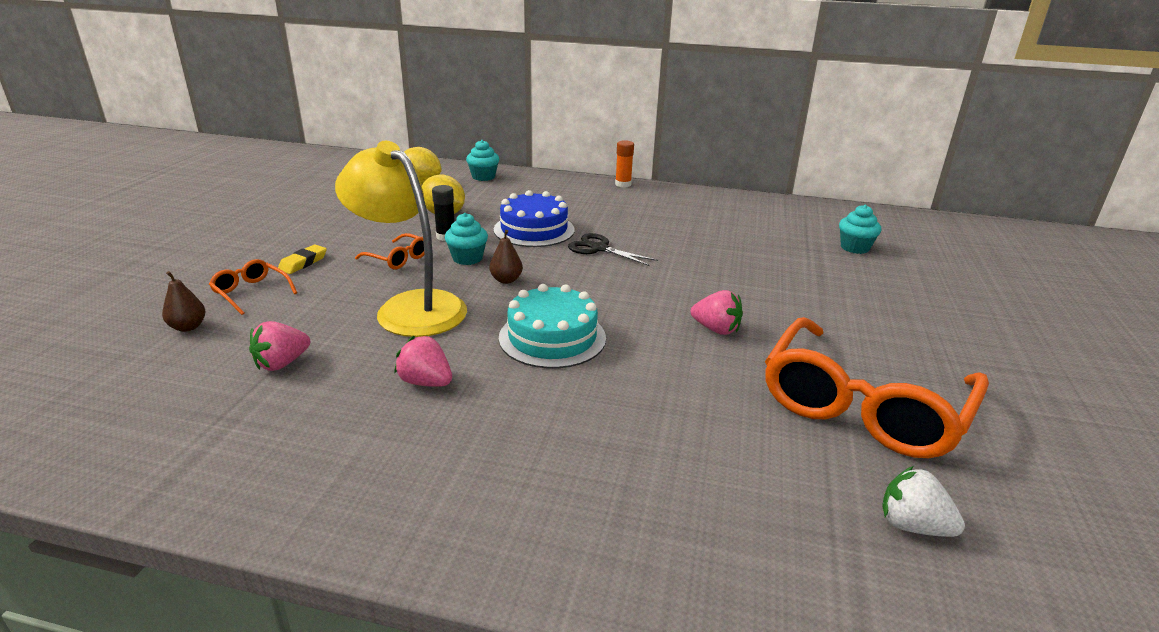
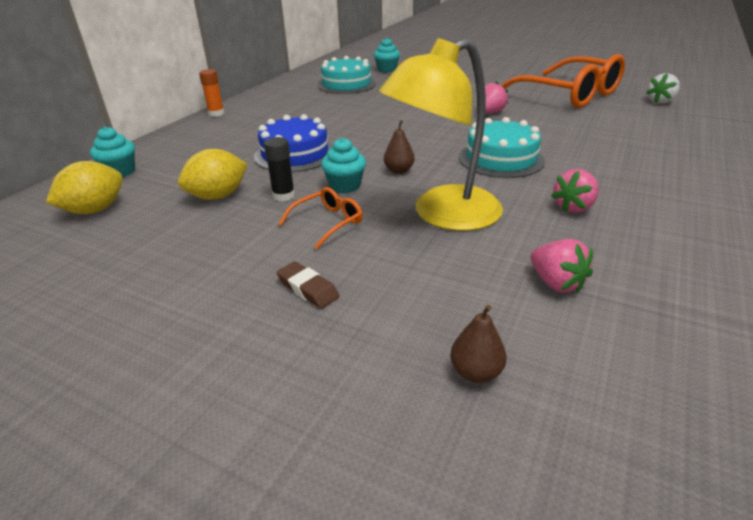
camera: 75 degrees left, 5 degrees up
(251, 292) = (384, 325): orange glasses -> none
(303, 263) = (308, 289): yellow eraser -> brown eraser
(599, 249) = (352, 133): black scissors -> none
(764, 229) = (346, 84): none -> turquoise cake

